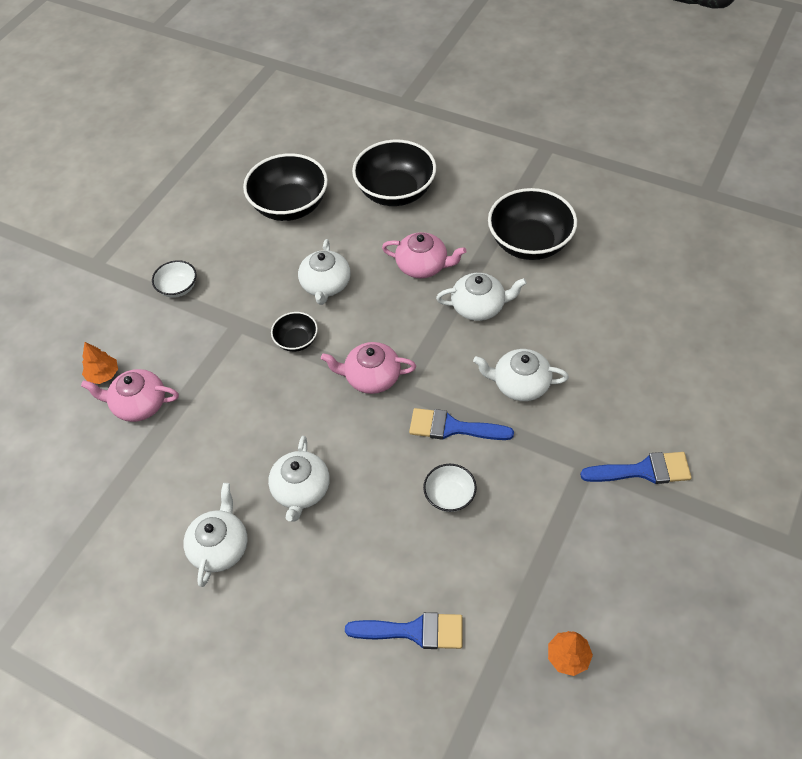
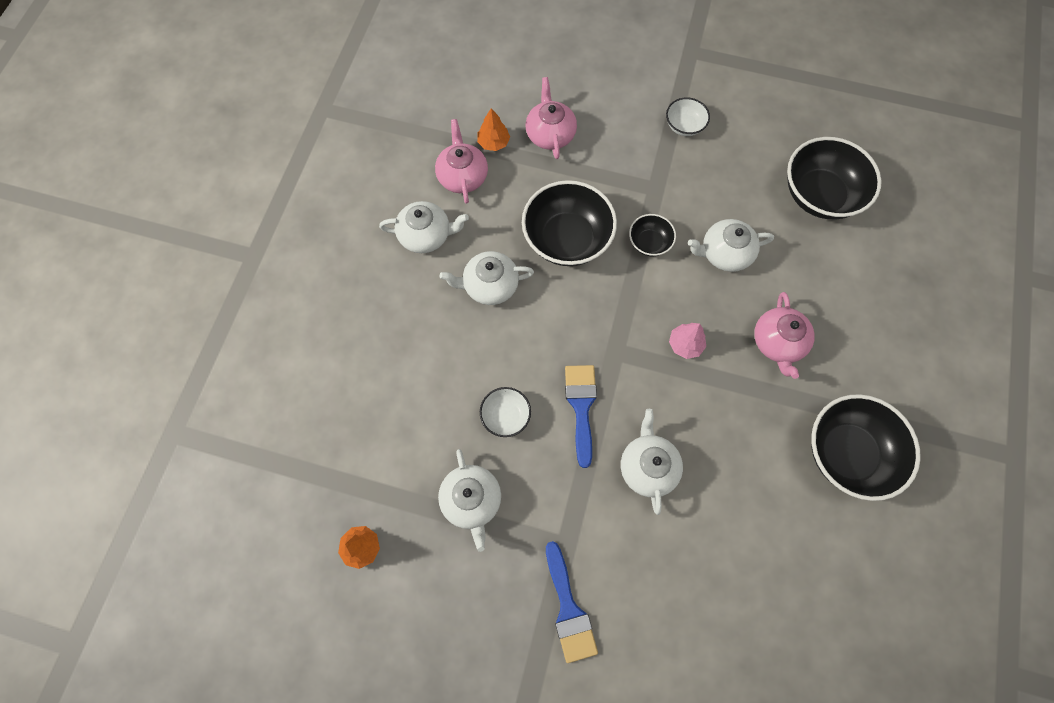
camera: 75 degrees right, 15 degrees up
(103, 375) = (574, 98): orange tree -> orange tree (493, 143)
(371, 377) = (623, 320): pink teapot -> pink teapot (462, 176)
(395, 192) = (875, 294): black bowl -> black bowl (567, 239)
(408, 333) = (685, 344): none -> pink tree
(414, 631) = (370, 407): blue brush -> none
(479, 306) = (738, 410): white teapot -> white teapot (471, 500)

